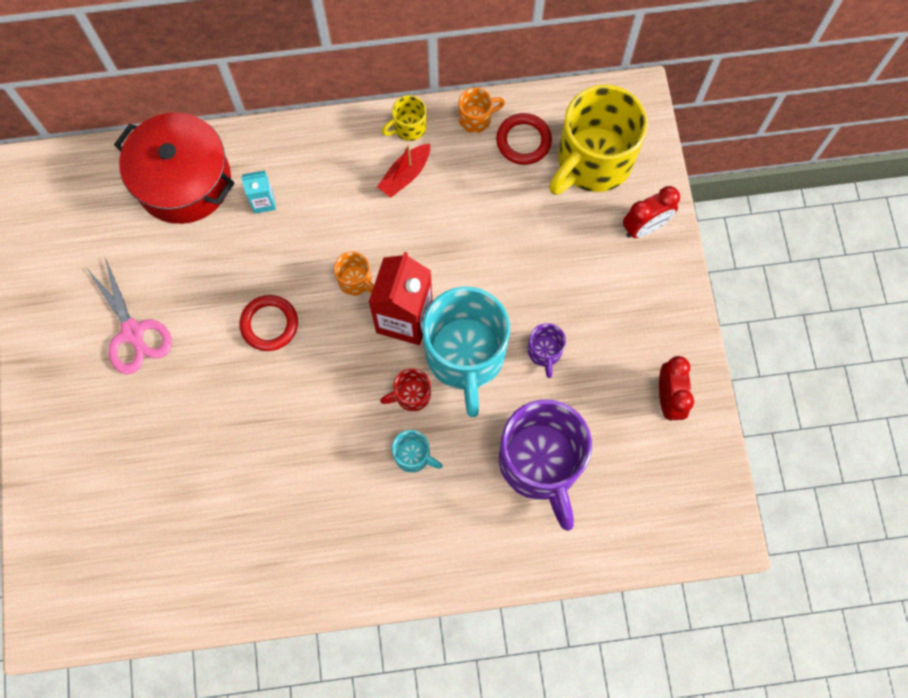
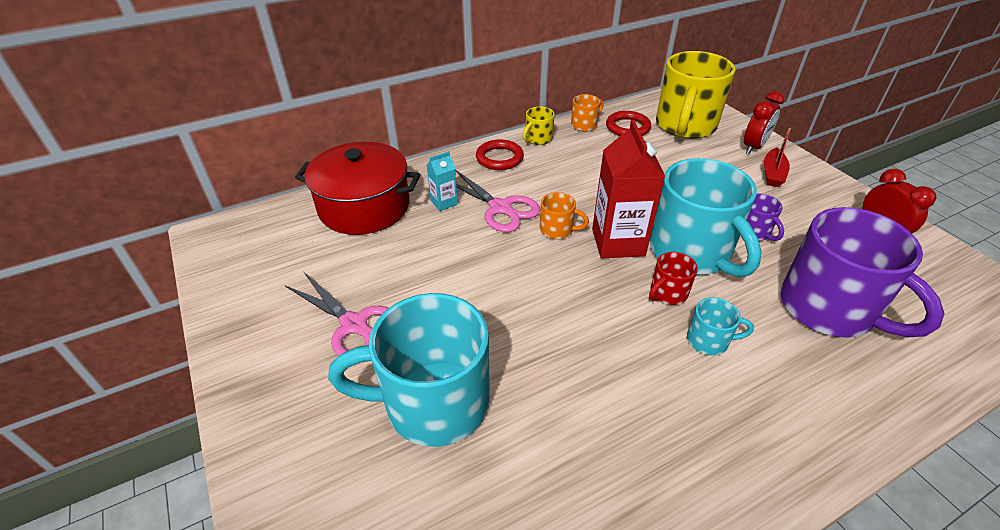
camera: 20 degrees left, 30 degrees down
(169, 431) = (433, 403): none -> turquoise mug
(269, 324) = (496, 279): red ring -> red ring (499, 158)
(315, 230) = (500, 208): none -> pink scissors
(405, 175) = (553, 162): red boat -> red boat (772, 174)

